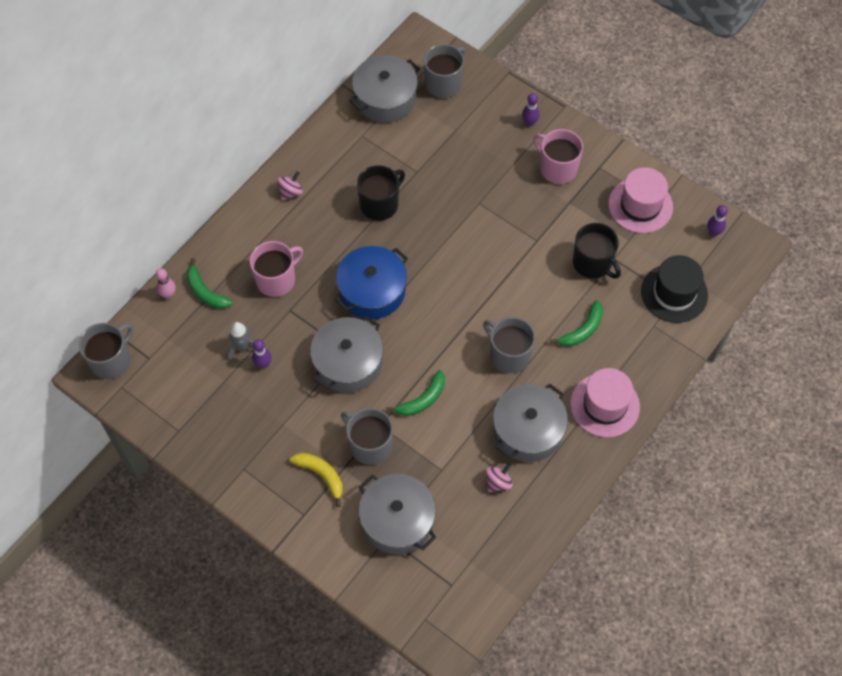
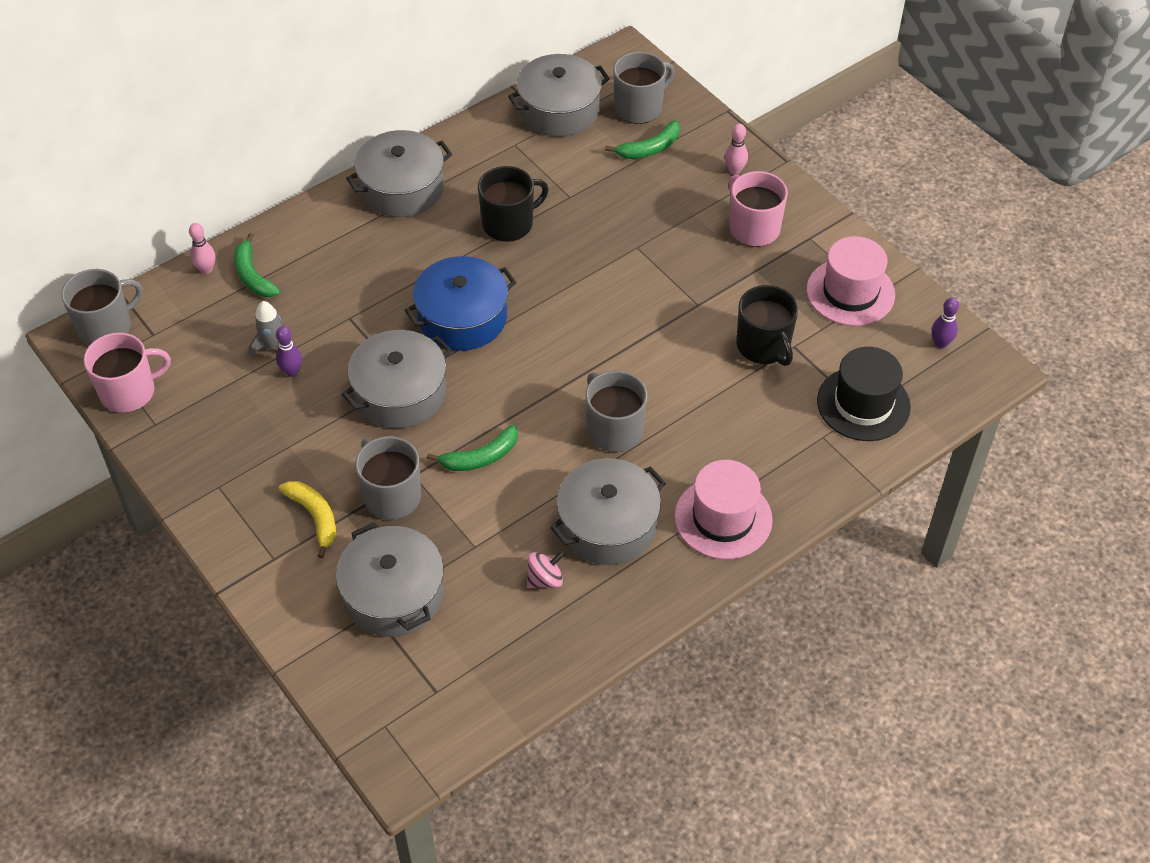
camera: 15 degrees right, 10 degrees down
(276, 279) = (346, 280): pink mug -> pink mug (129, 392)
(290, 192) = (402, 188): pink spinning top -> grey pot
(529, 122) = (734, 170): purple bowling pin -> pink bowling pin
(582, 330) = (723, 421): green banana -> green banana (650, 148)

